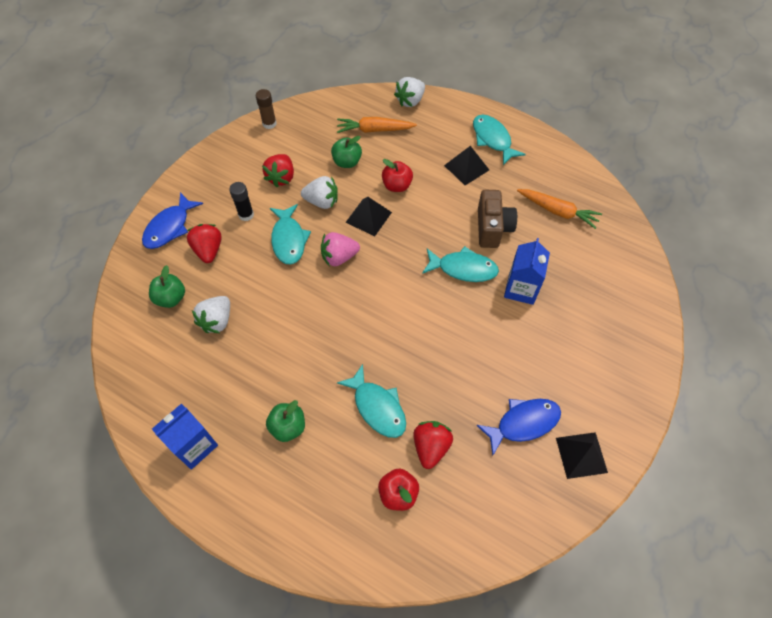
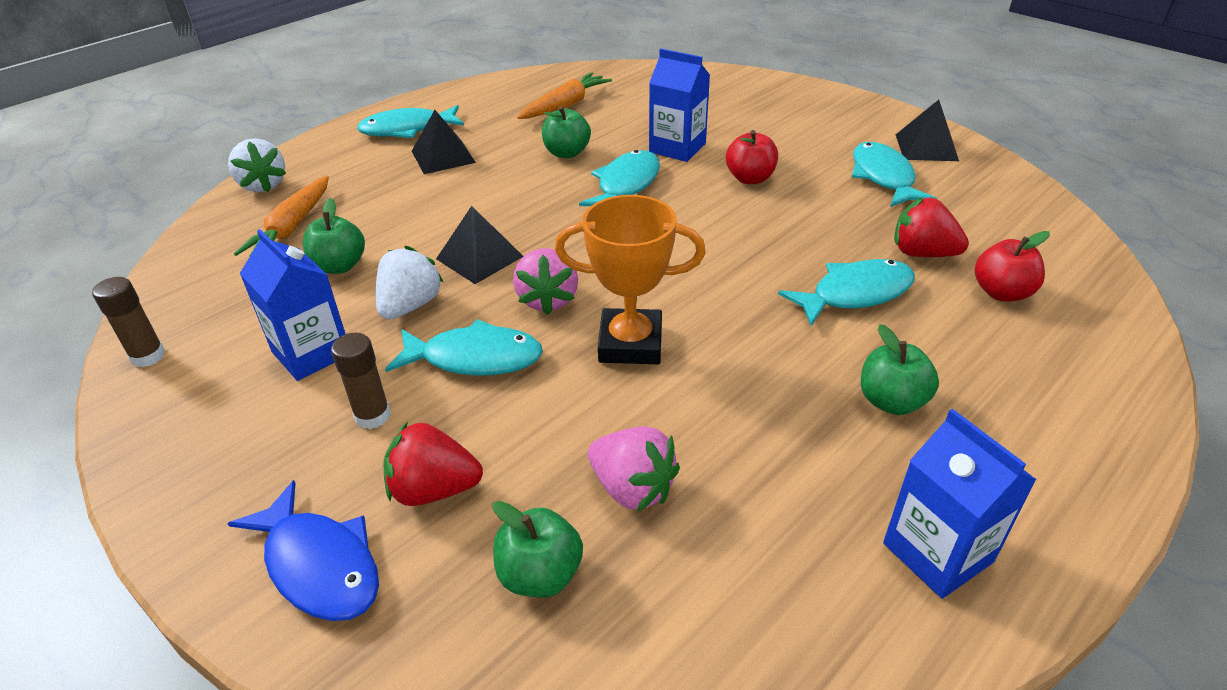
camera: 75 degrees left, 20 degrees down
(217, 321) = (632, 488): white strawberry -> pink strawberry
(246, 215) = (372, 416): black glue stick -> brown glue stick
(281, 178) = (311, 353): red strawberry -> blue carton
(311, 301) = (630, 343): none -> orange trophy
(397, 186) = (432, 221): red apple -> red apple (750, 178)
(492, 228) = (566, 153): brown camera -> green apple
(523, 423) = (883, 177): blue fish -> turquoise fish

